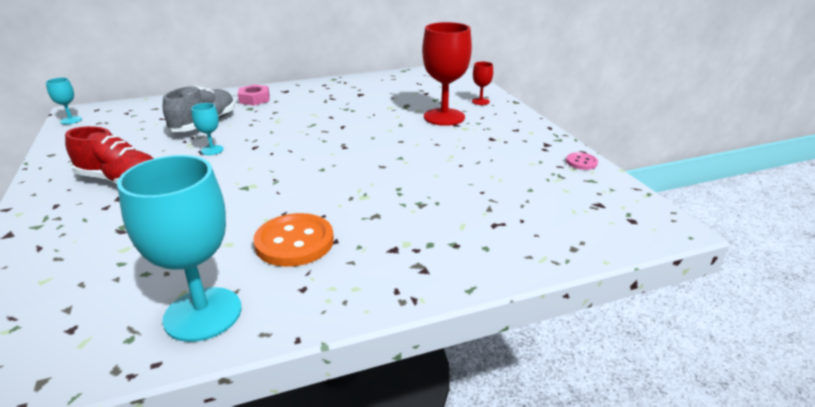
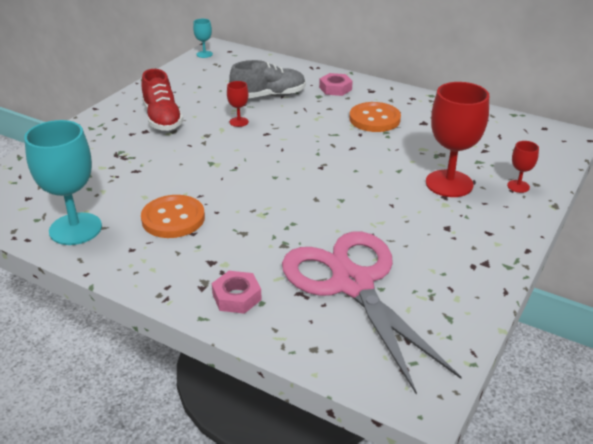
camera: 50 degrees right, 5 degrees up
(212, 150) = (239, 122): turquoise goblet -> red goblet
(323, 105) = (374, 119): none -> orange button
(462, 257) = (236, 297): none -> pink nut
(511, 197) = (352, 284): none -> pink scissors
(581, 162) = (477, 298): pink button -> none

